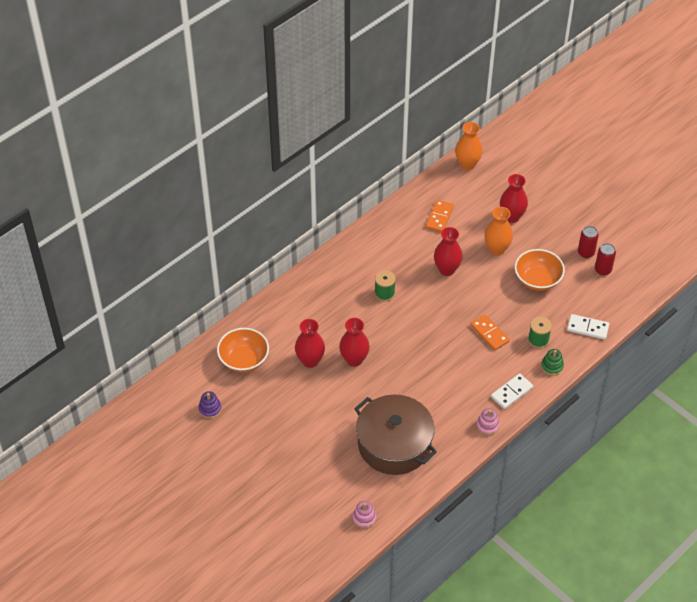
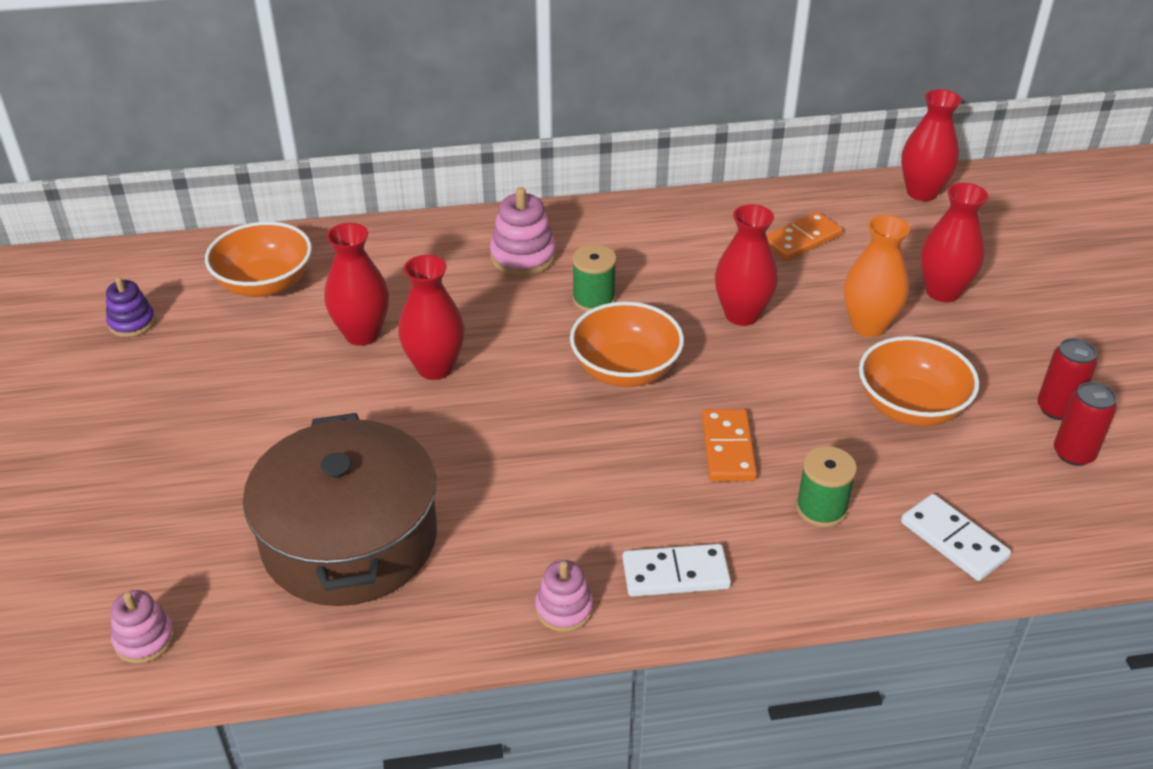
camera: 35 degrees right, 10 degrees down
(336, 287) = (523, 257): none -> pink stacking toy
(425, 320) = (625, 370): none -> orange bowl
(467, 164) = (922, 192): orange vase -> red vase
(552, 366) = (809, 571): green stacking toy -> none

